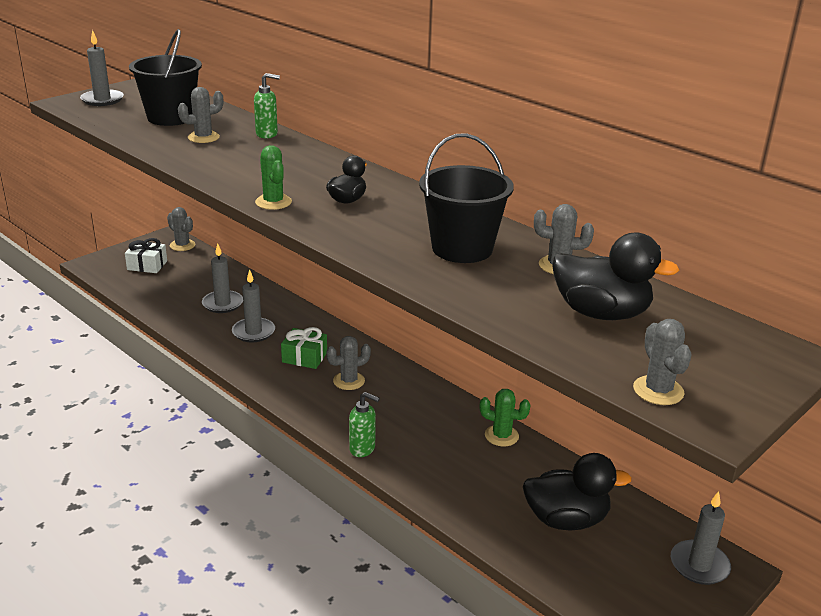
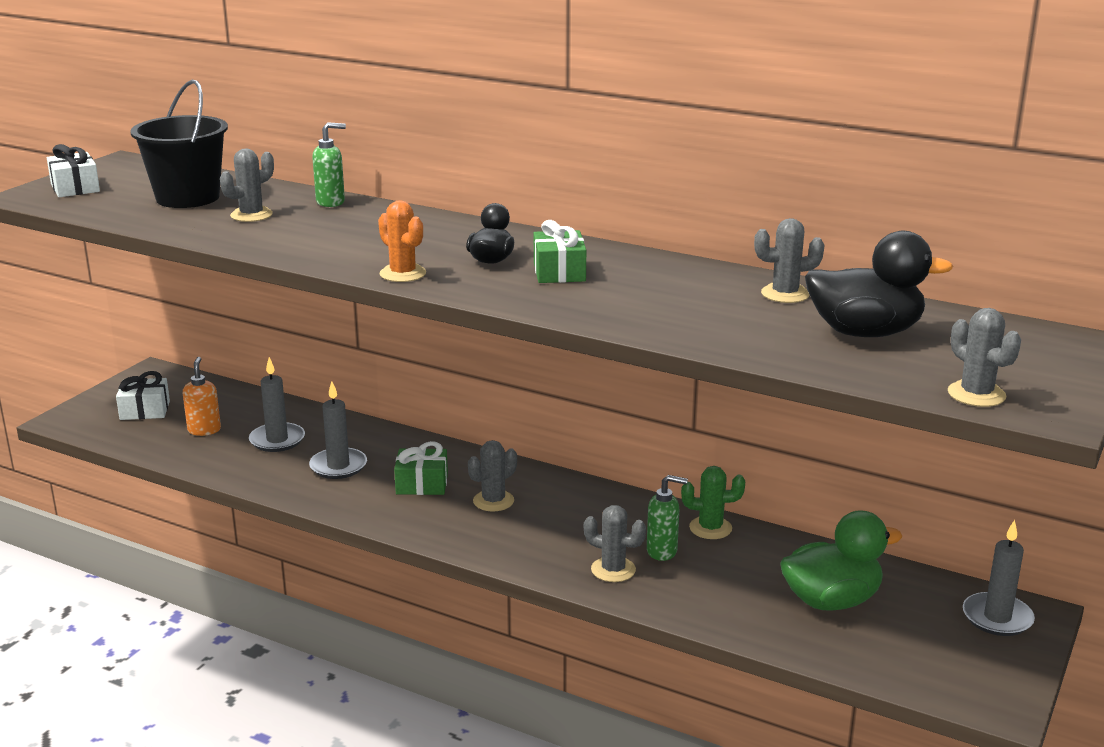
camera: 15 degrees left, 5 degrees down
(102, 100) = (75, 188): grey candle -> white gift
(178, 287) = (204, 430): none -> orange soap dispenser
(182, 245) = (179, 379): grey cactus -> grey cactus (613, 570)
(273, 202) = (403, 274): green cactus -> orange cactus
(362, 449) = (554, 572): green soap dispenser -> green soap dispenser (662, 551)
(391, 218) = (559, 272): none -> green gift
(462, 248) = (665, 292): black bucket -> none
(566, 519) = (831, 601): black duck -> green duck

